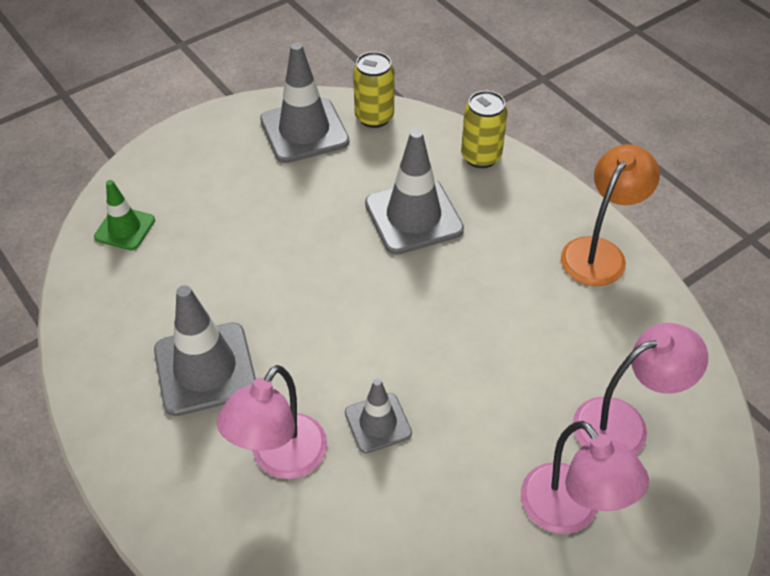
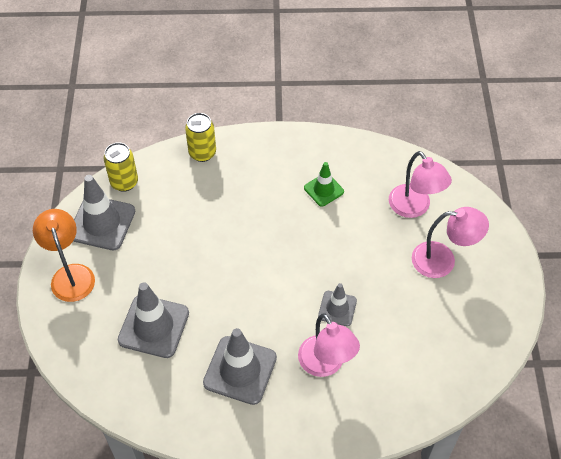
camera: 55 degrees left, 5 degrees up
(125, 228) = (96, 360): green traffic cone -> green traffic cone (323, 190)
(413, 217) = (217, 211): grey traffic cone -> grey traffic cone (153, 326)
(599, 252) = (311, 147): orange lamp -> orange lamp (70, 274)
(624, 423) = (414, 208): pink lamp -> pink lamp turned 135 degrees clockwise

